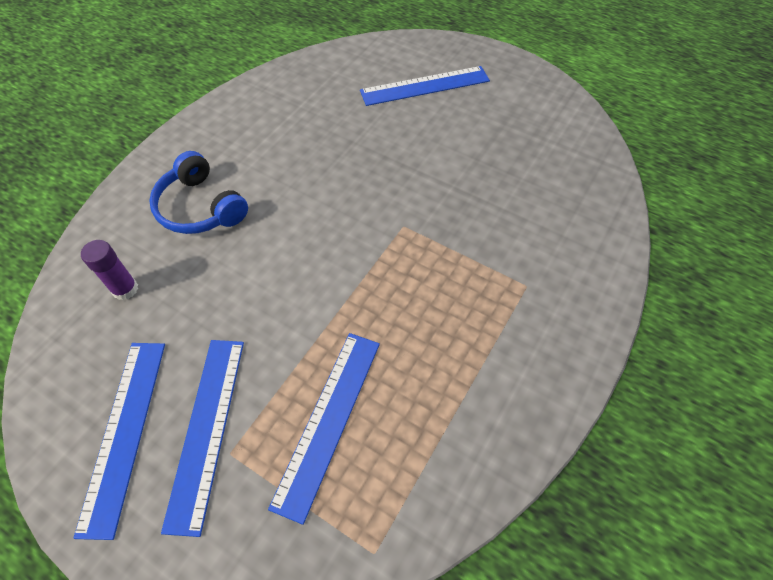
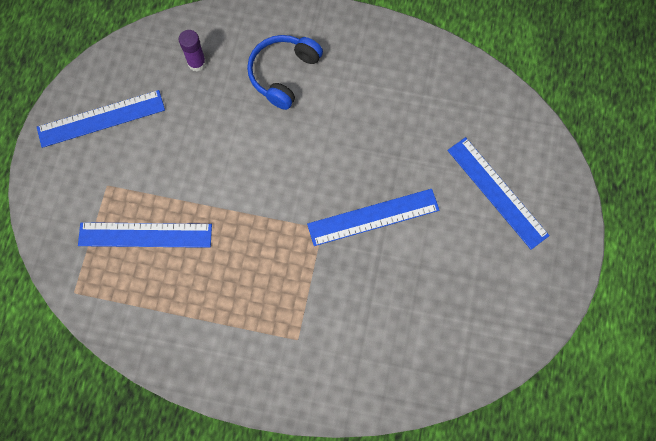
camera: 70 degrees right, 15 degrees up
(207, 429) = (117, 165): blue ruler -> blue ruler (373, 217)

